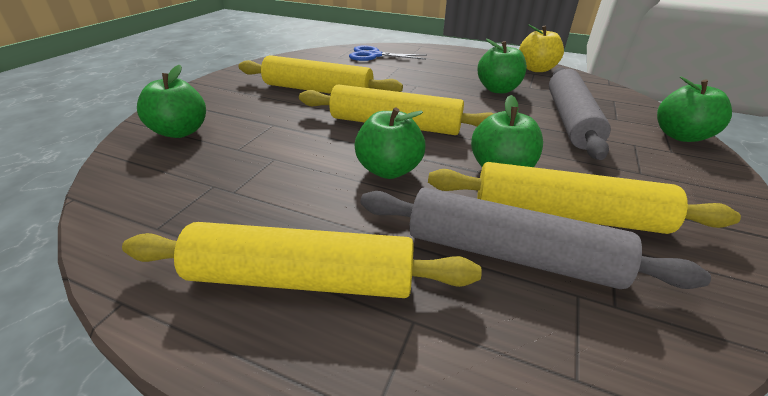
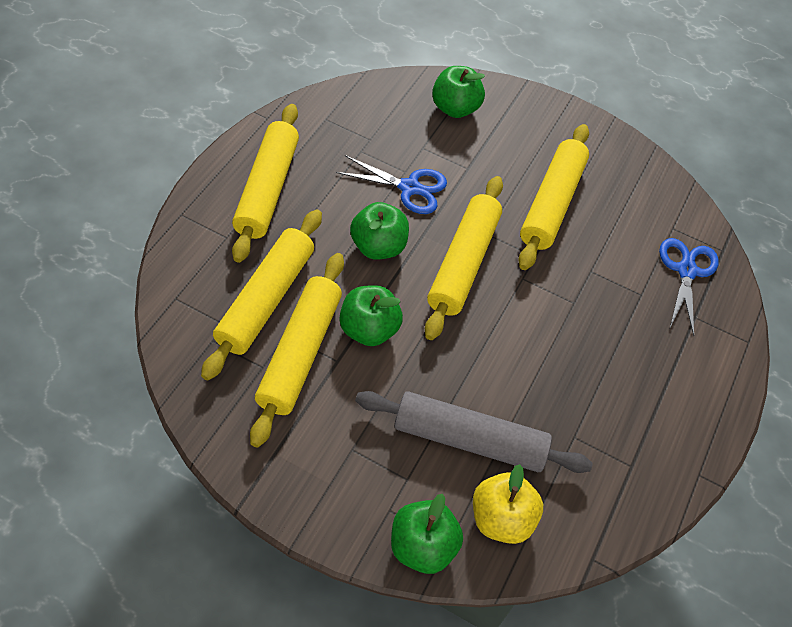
camera: 90 degrees right, 20 degrees up
(299, 154) = (409, 188): none -> blue scissors
(498, 89) = (562, 392): green apple -> none
(509, 254) = (266, 299): grey rolling pin -> yellow rolling pin
(536, 69) = (650, 477): yellow apple -> yellow apple (501, 518)

